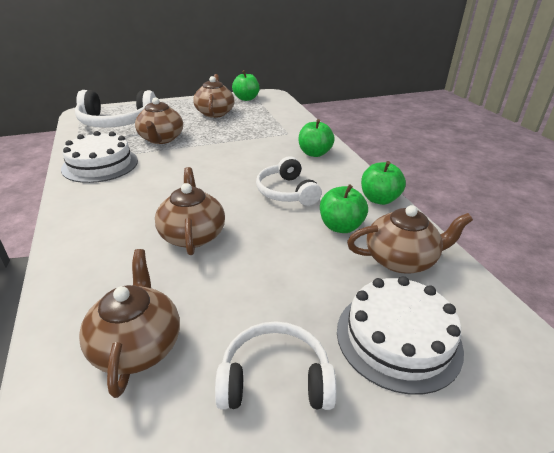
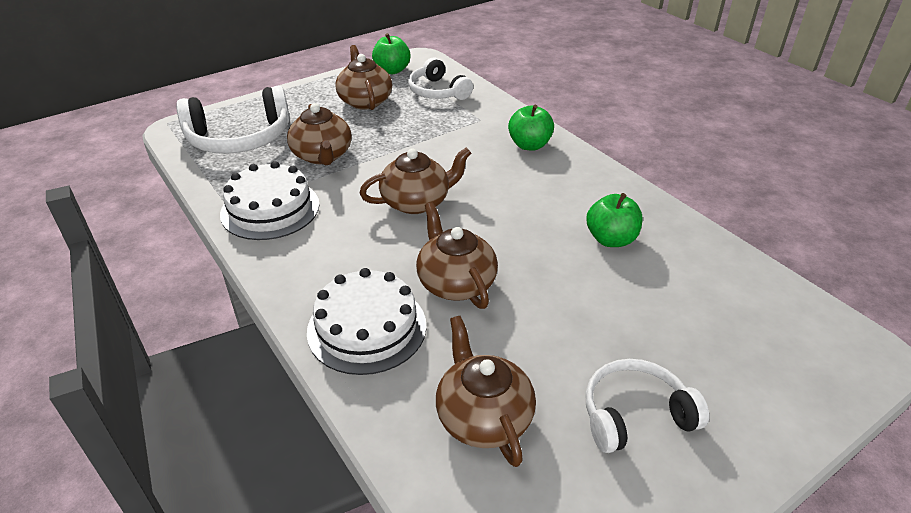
camera: 15 degrees left, 5 degrees up
(286, 192) = (527, 206): white headphones -> white headphones (437, 91)
(379, 199) = (634, 196): green apple -> none
(398, 338) = (724, 349): white cake -> white cake (367, 328)
(401, 259) = (690, 266): brown teapot -> brown teapot (416, 202)

